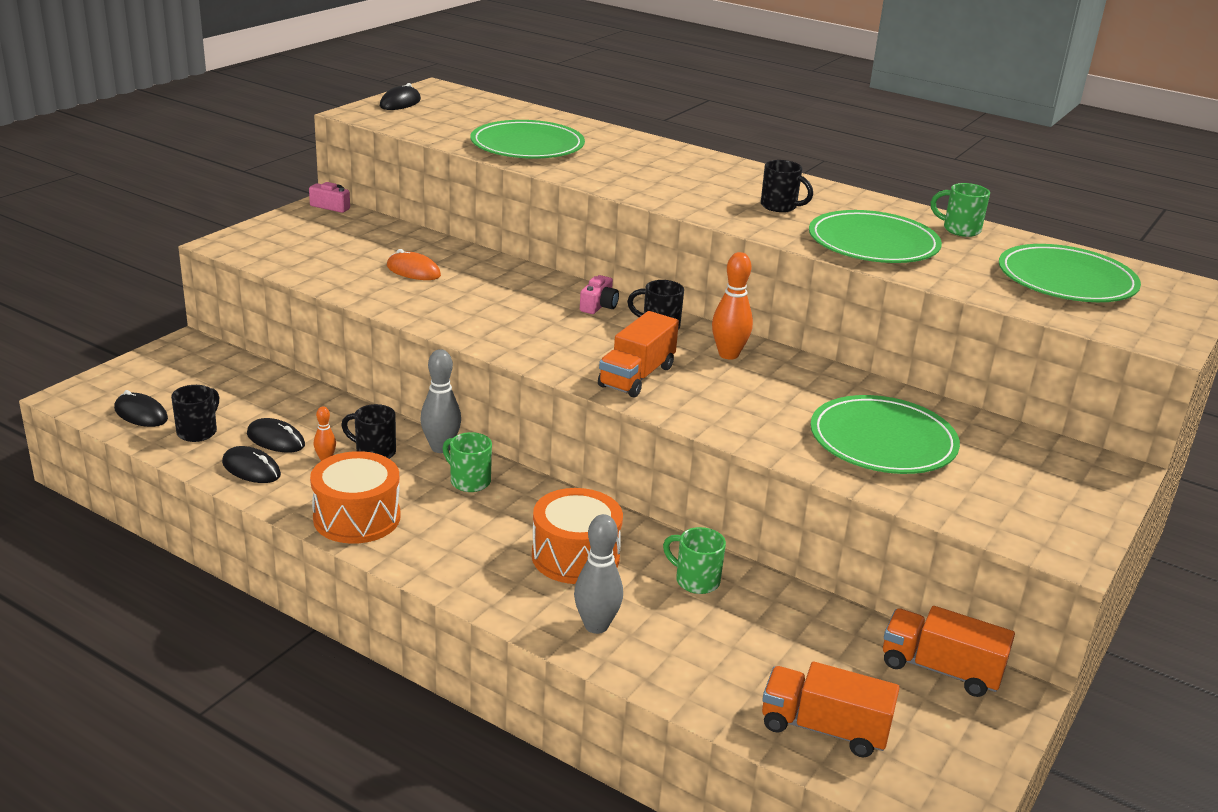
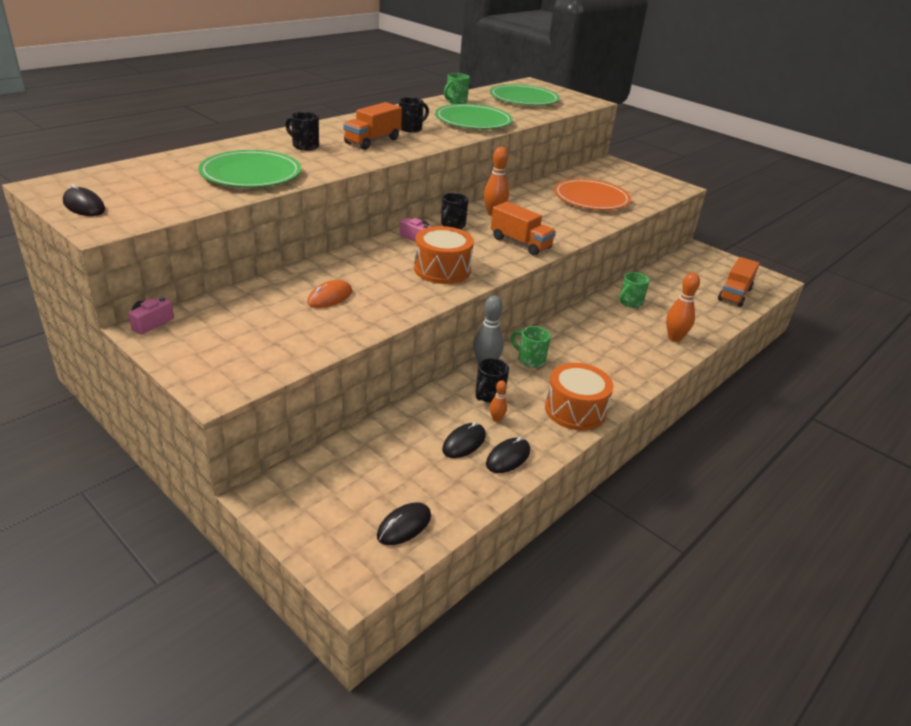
camera: 80 degrees left, 5 degrees up
(198, 432) = (444, 487): black mug -> black mug (304, 146)
(469, 481) = (530, 360): green mug -> green mug turned 75 degrees clockwise
(575, 556) = (612, 334): orange drum -> orange drum (442, 270)
(596, 626) = (674, 338): grey bowling pin -> orange bowling pin
(882, 441) = (591, 198): green plate -> orange plate
(940, 669) = (686, 260): orange truck -> orange truck (372, 141)

